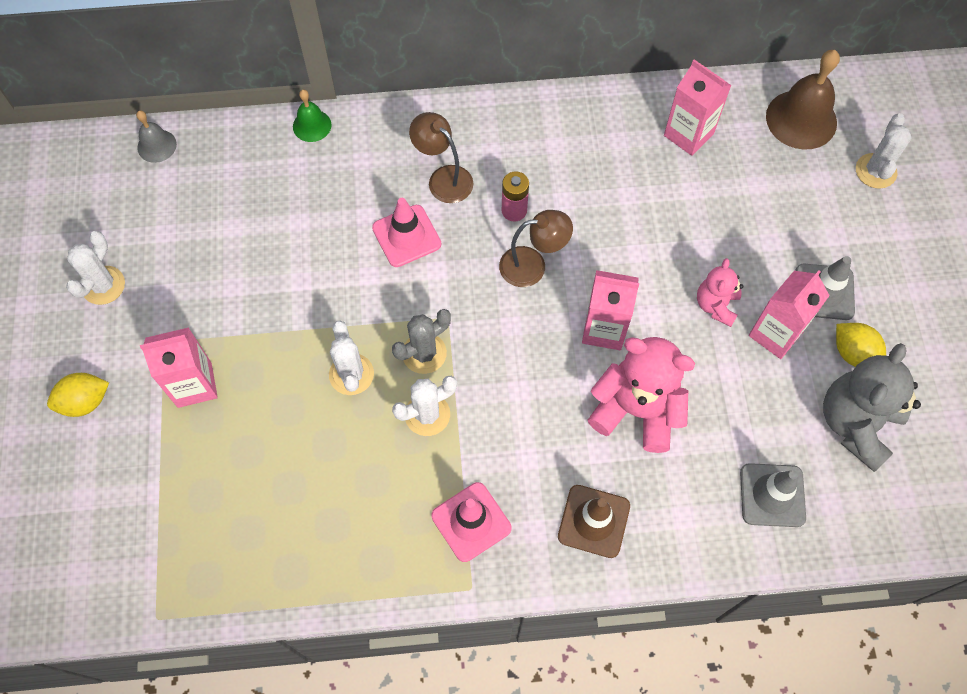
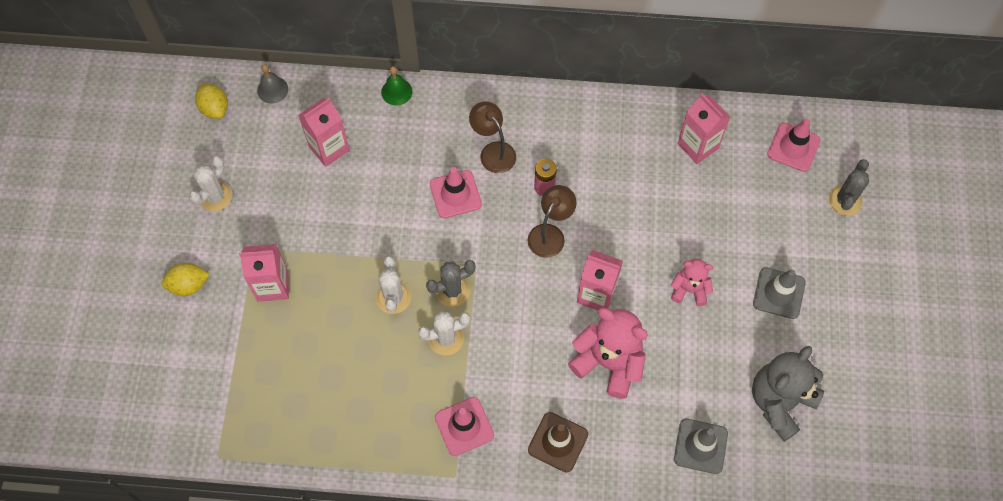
camera: 10 degrees right, 0 degrees up
(532, 265) = (550, 234): brown lamp -> brown lamp turned 60 degrees counterclockwise
(716, 305) = (689, 290): pink teddy bear -> pink teddy bear turned 75 degrees clockwise
(775, 334) = (732, 320): pink carton -> pink carton (329, 148)
(801, 119) = (793, 147): brown bell -> pink traffic cone
(853, 353) = (791, 346): yellow lemon -> yellow lemon (215, 108)
(875, 171) = (844, 200): white cactus -> grey cactus

